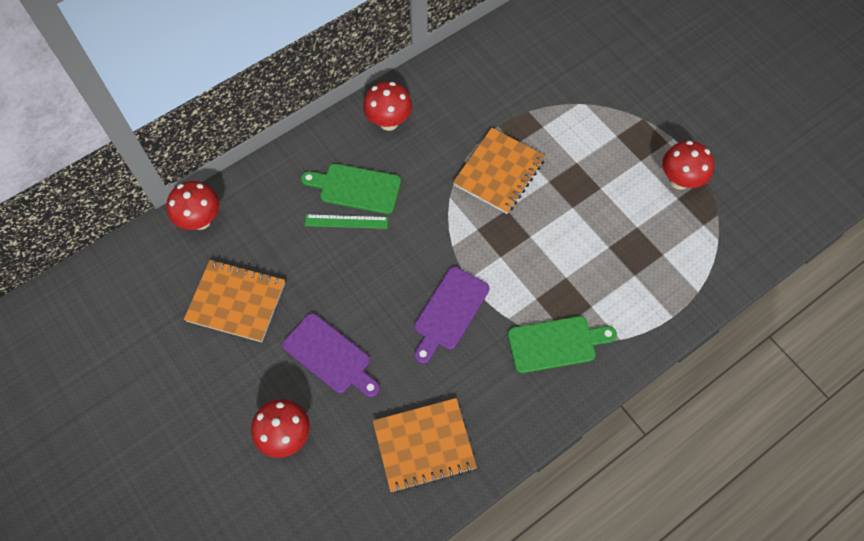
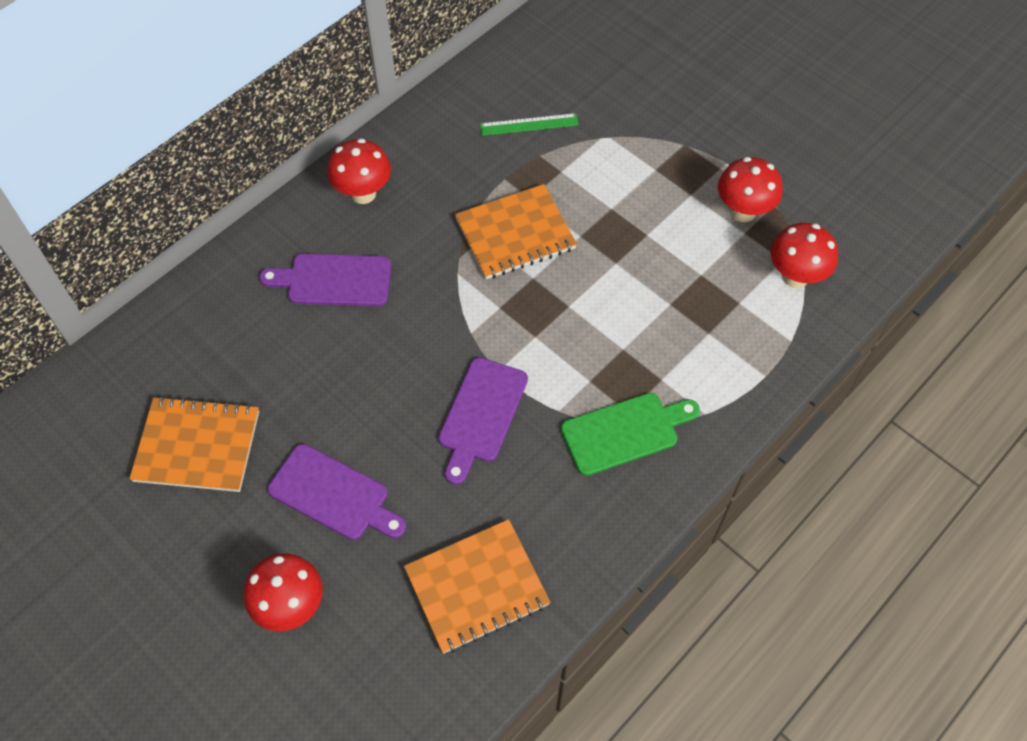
camera: 10 degrees left, 5 degrees down
(201, 220) = (133, 351): red mushroom -> red mushroom (795, 277)
(346, 221) = (328, 323): green ruler -> green ruler (529, 124)
(356, 188) = (334, 280): green cutting board -> purple cutting board
(499, 172) = (515, 234): orange notebook -> orange notebook turned 45 degrees clockwise

